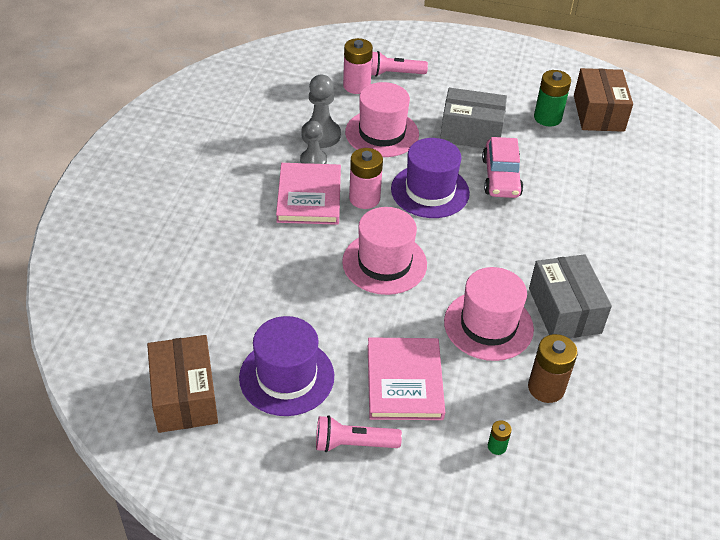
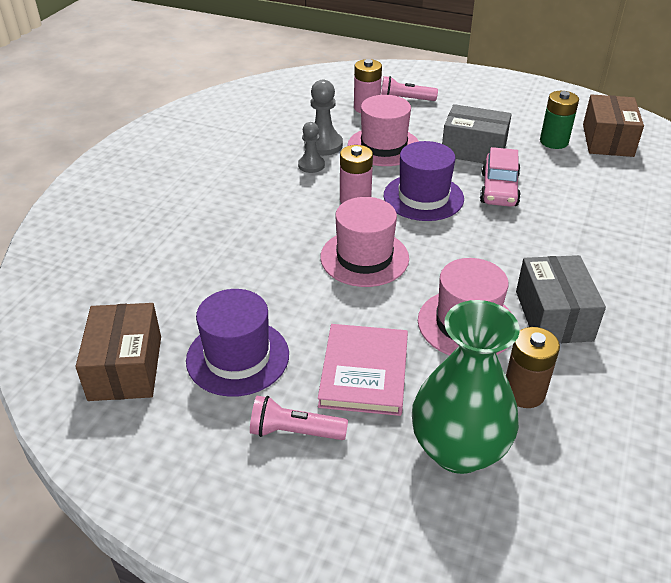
camera: 10 degrees right, 5 degrees down
(309, 197) = (300, 195): pink book -> none
(497, 446) = (458, 450): green battery -> green vase

